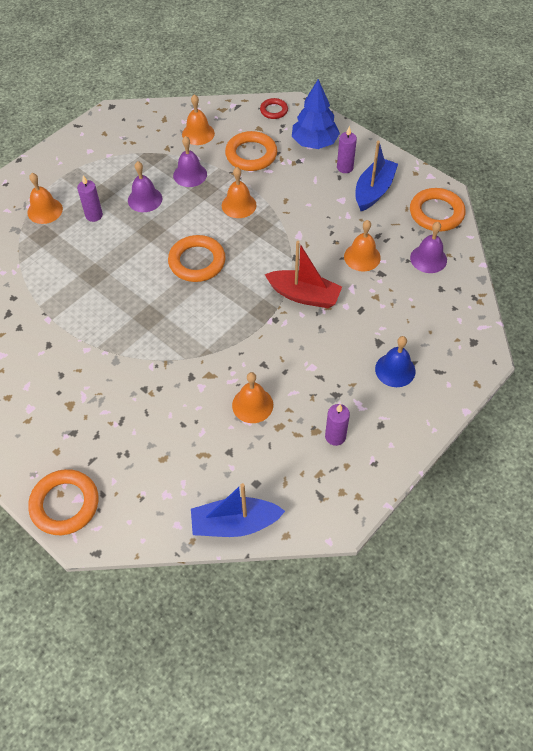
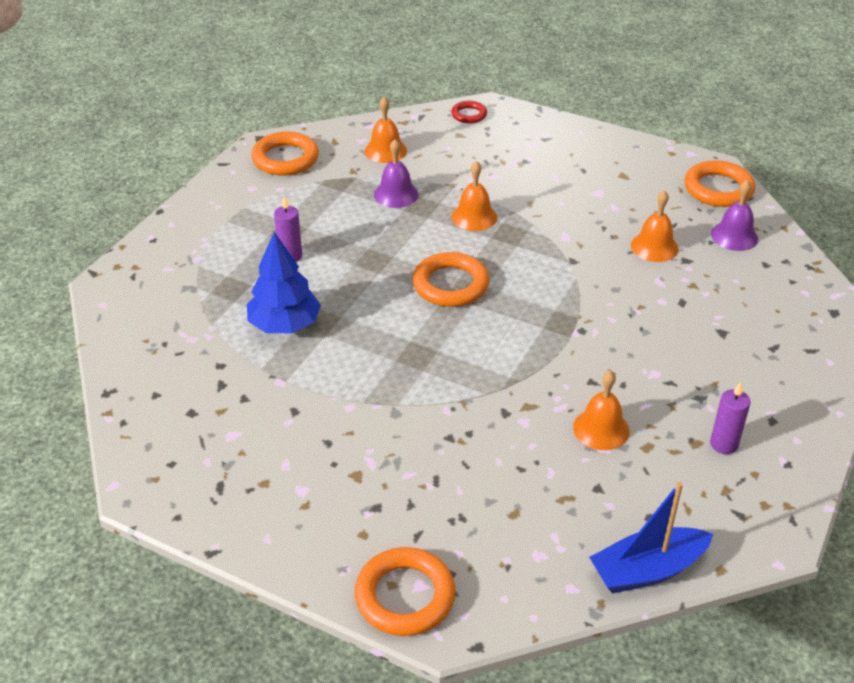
camera: 15 degrees left, 15 degrees down
(45, 210) = (221, 261): orange bell -> none
(145, 199) = (350, 229): purple bell -> none
(251, 155) = (463, 163): orange ring -> orange ring (285, 159)
(304, 295) = (604, 298): red boat -> none
(314, 143) = (535, 140): blue tree -> blue tree (285, 325)
(345, 167) = (585, 159): purple candle -> none
(374, 191) = (632, 178): blue boat -> none
(395, 370) = (758, 358): blue bell -> none

